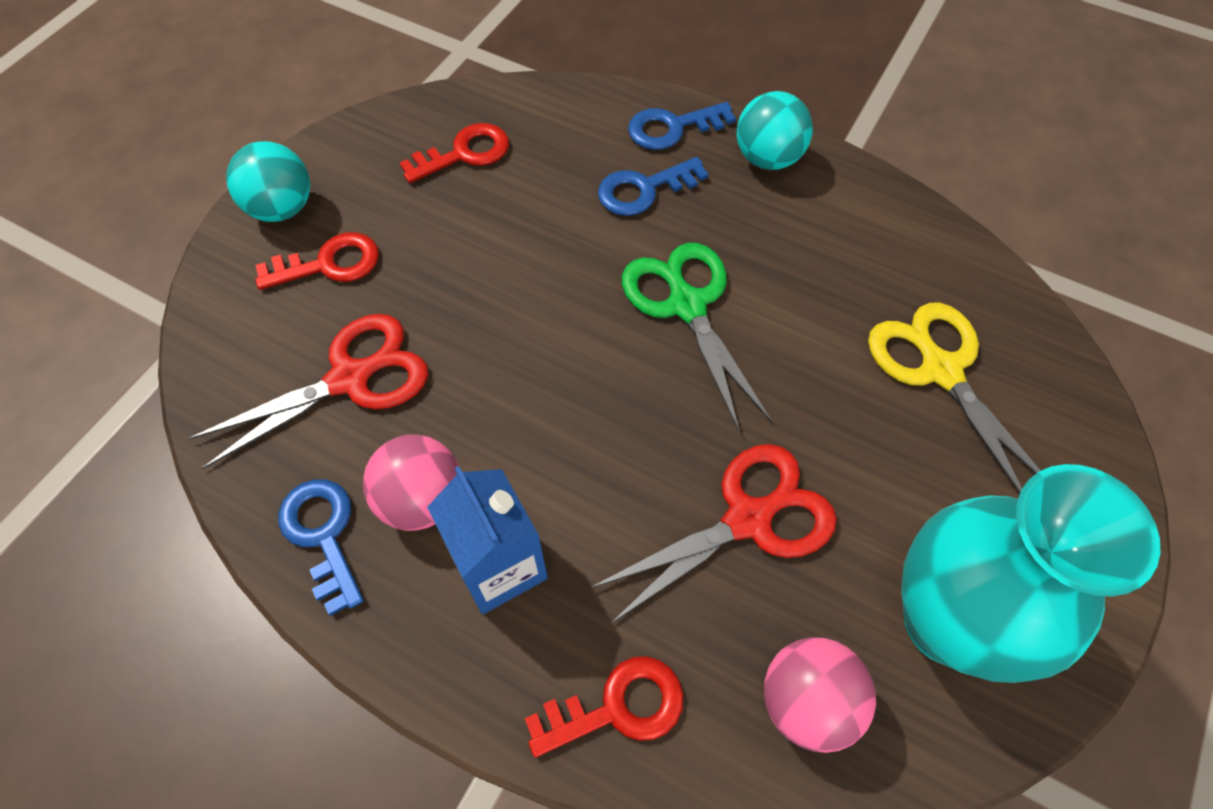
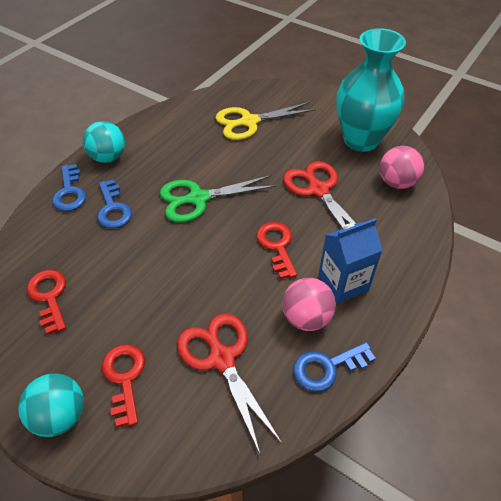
camera: 85 degrees left, 10 degrees down
(618, 707) = (406, 241): red key -> red key (277, 246)

